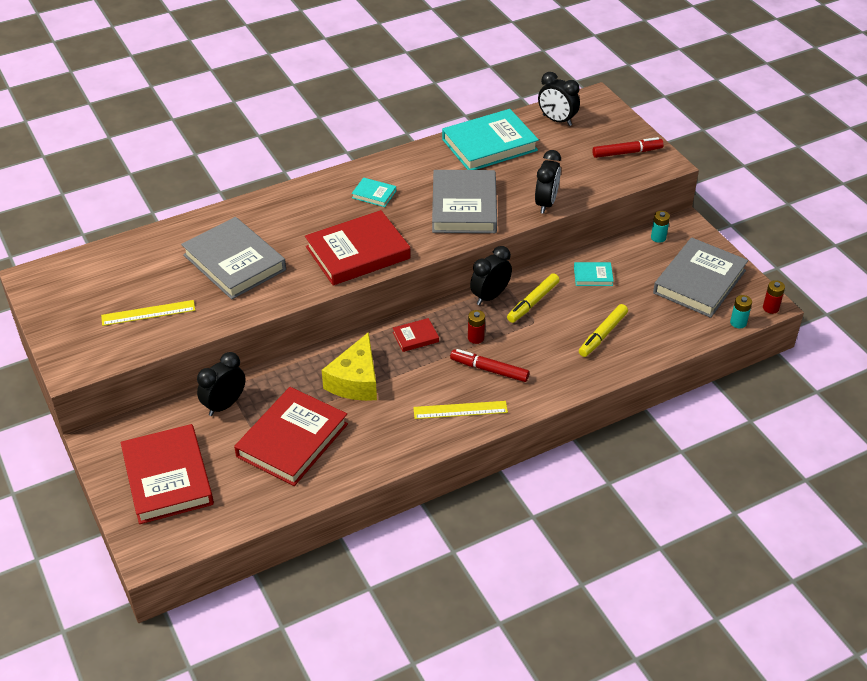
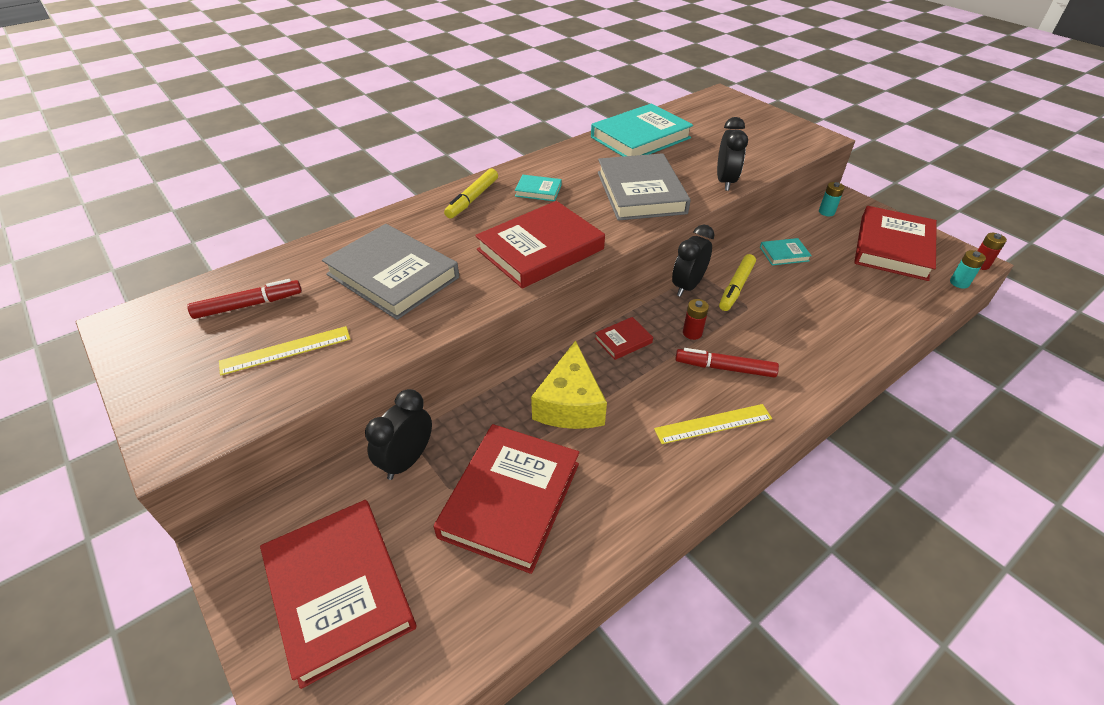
camera: 10 degrees left, 0 degrees up
(557, 120) = (695, 113): black clock -> none
(602, 335) = (828, 312): yellow marker -> yellow marker (472, 199)
(627, 152) = (778, 132): red marker -> red marker (248, 305)
(699, 282) = (892, 247): grey book -> red book

